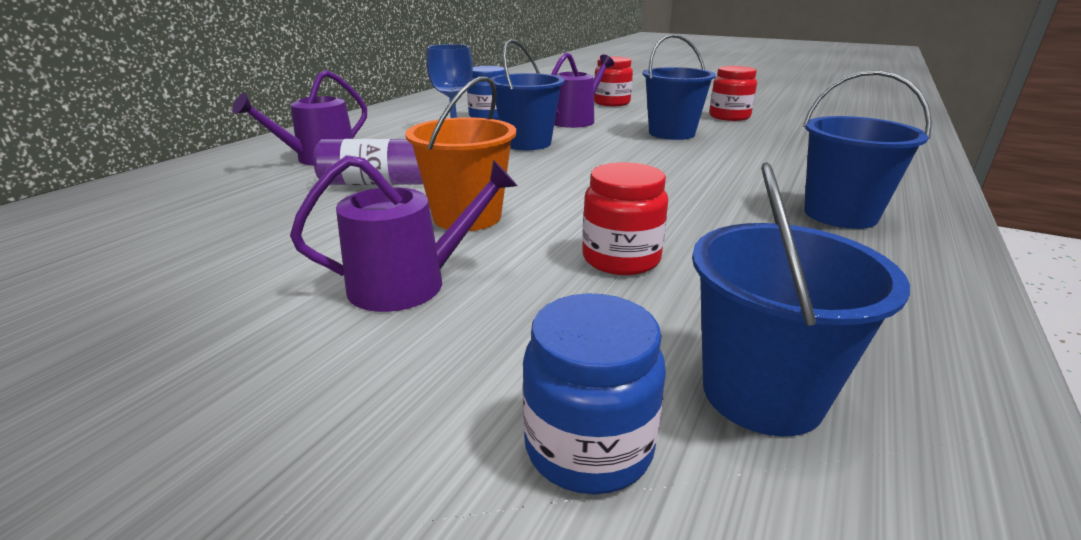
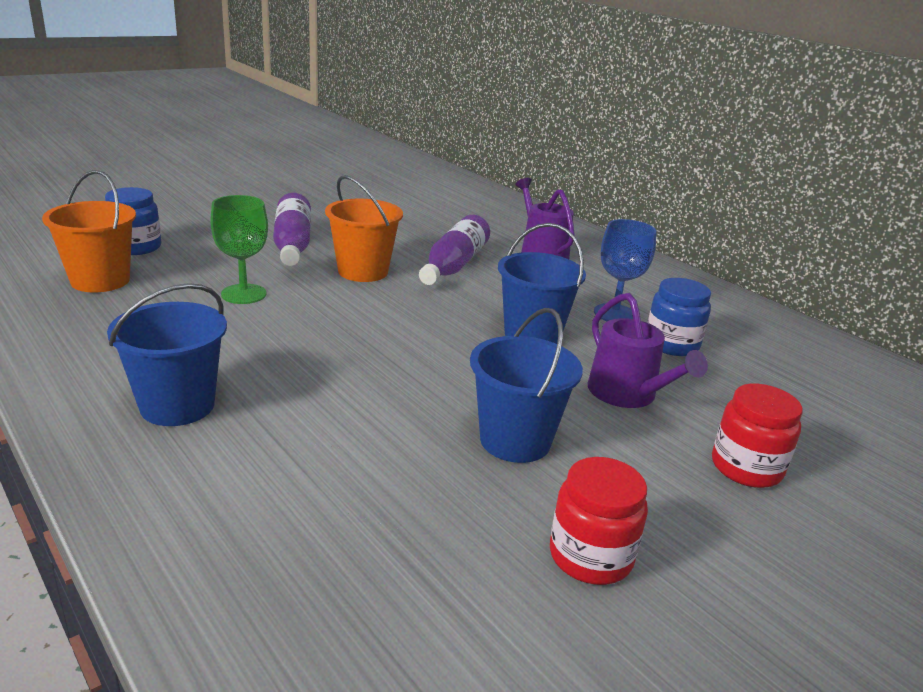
camera: 110 degrees right, 0 degrees up
(409, 284) = (292, 244): purple watering can -> purple bottle
(621, 259) = (243, 294): red jar -> green goblet
(762, 393) = (100, 280): blue bucket -> orange bucket

